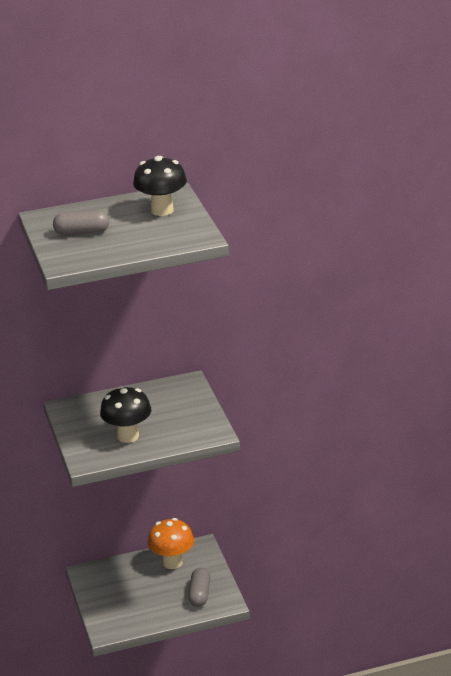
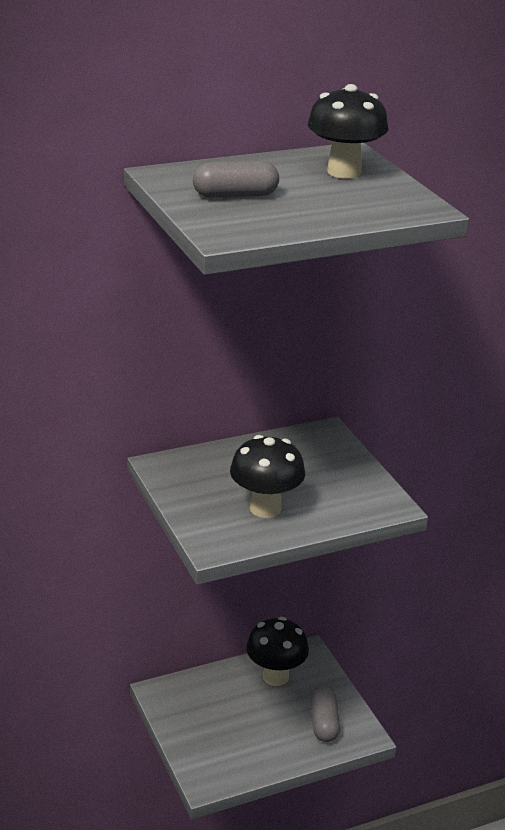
camera: 10 degrees left, 0 degrees up
(172, 562) = (275, 676): orange mushroom -> black mushroom

